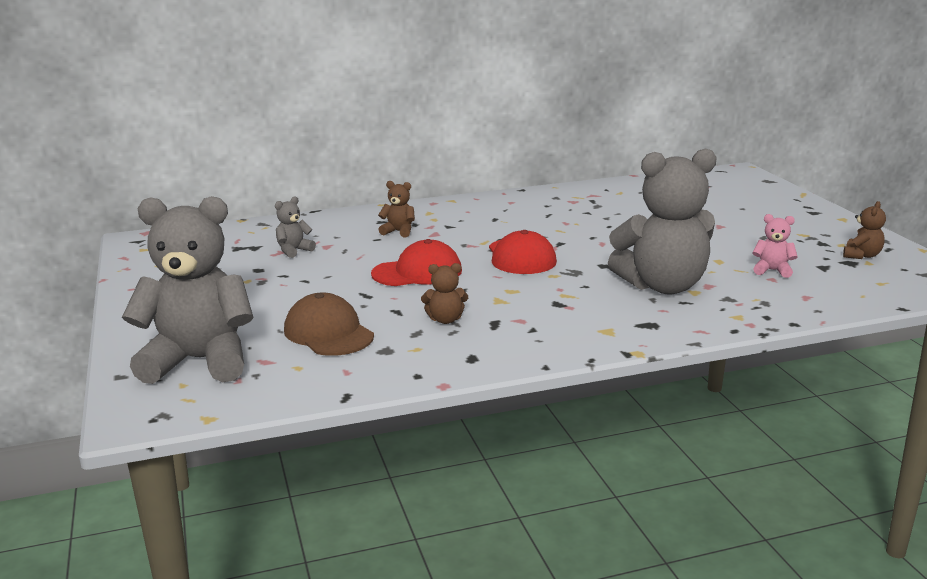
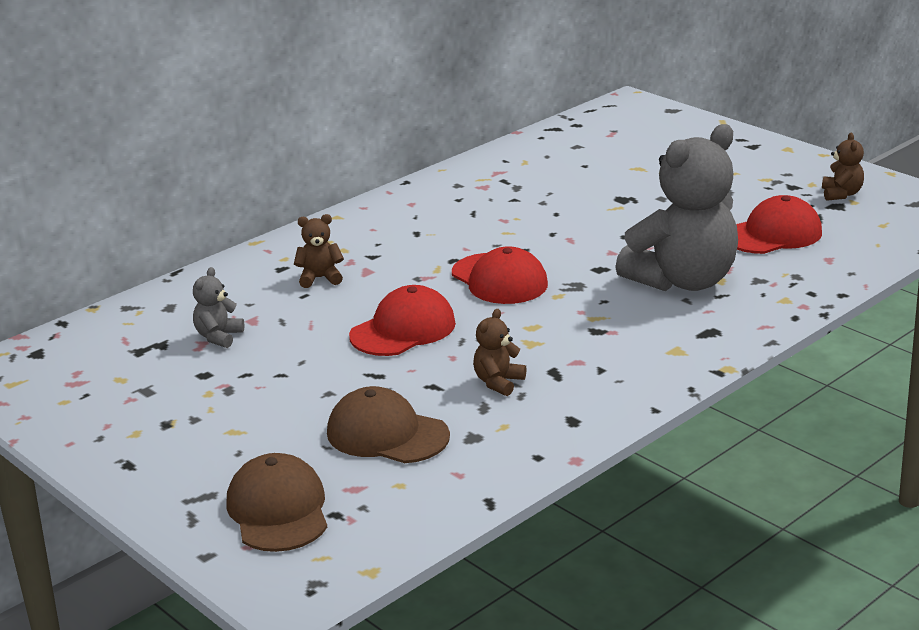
camera: 25 degrees left, 5 degrees up
(199, 361) = (278, 510): grey teddy bear -> brown cap
(445, 320) = (498, 382): brown teddy bear -> brown teddy bear turned 150 degrees clockwise
(772, 270) = (772, 234): pink teddy bear -> red cap

